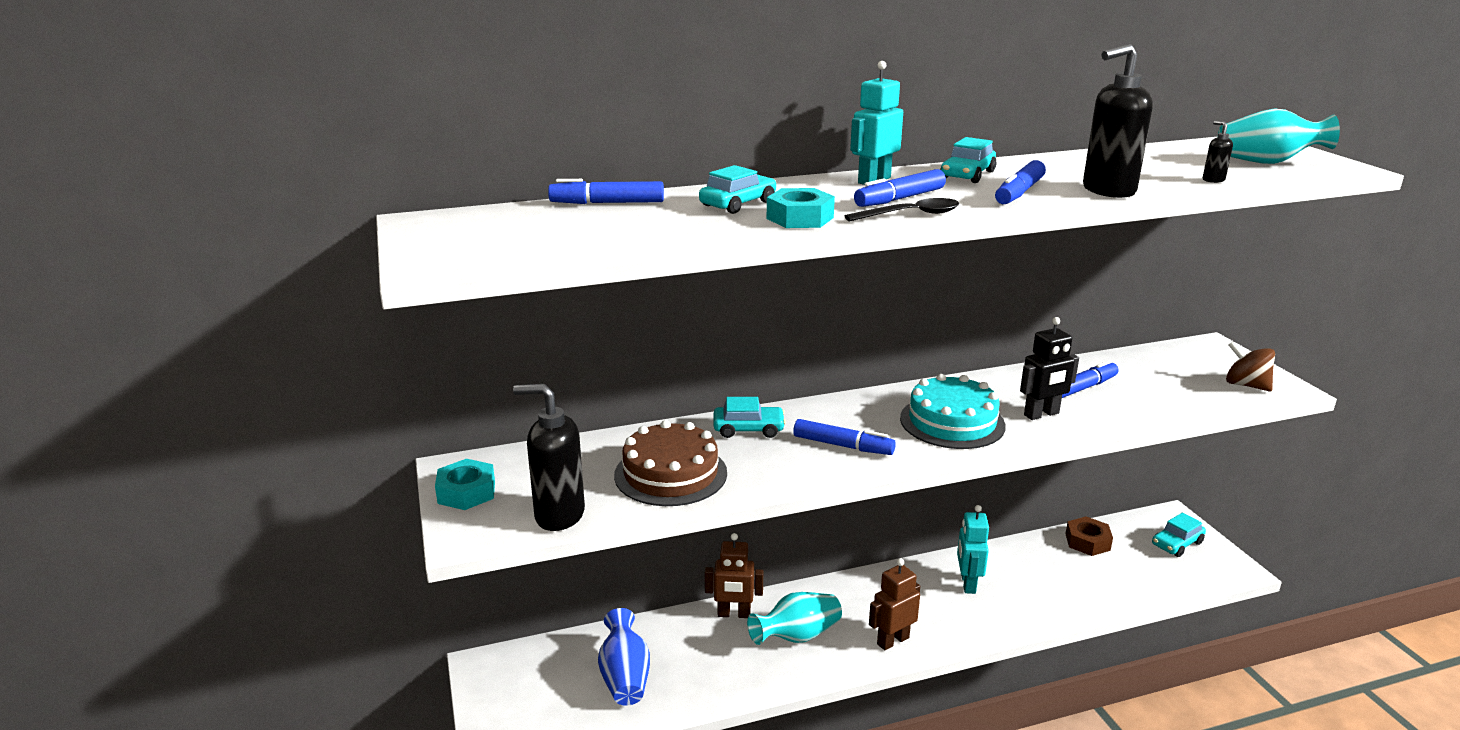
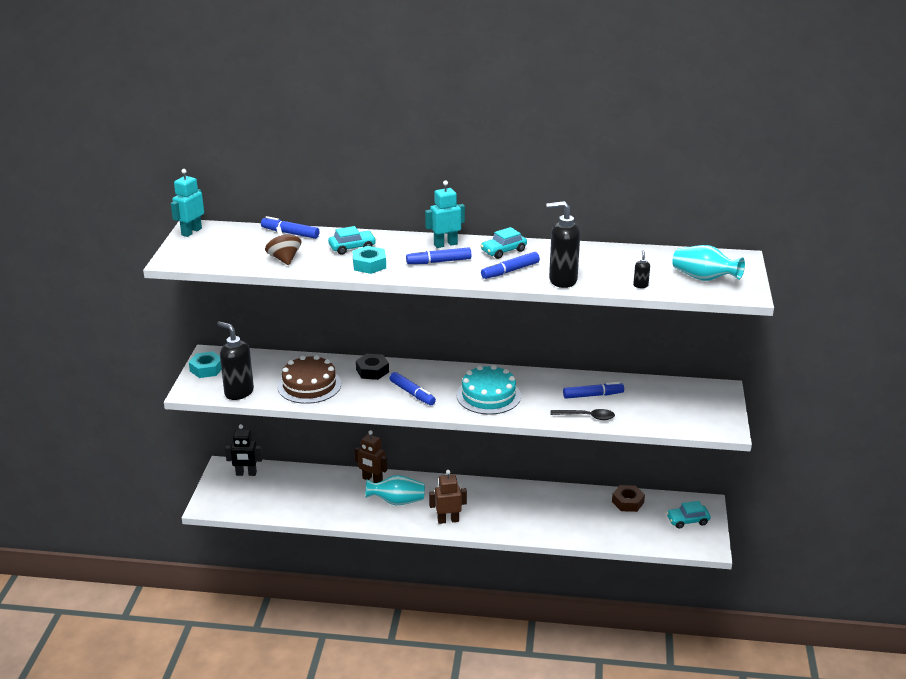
camera: 25 degrees right, 5 degrees up
(625, 677) = (290, 494): blue vase -> none
(748, 429) = (372, 371): turquoise car -> black nut
(911, 215) = (428, 275): black spoon -> black spoon (587, 417)
(967, 583) = (523, 503): turquoise robot -> turquoise robot (191, 232)
(1041, 414) = (546, 405): black robot -> black robot (246, 474)
(1246, 385) = (702, 420): brown spinning top -> brown spinning top (284, 259)

